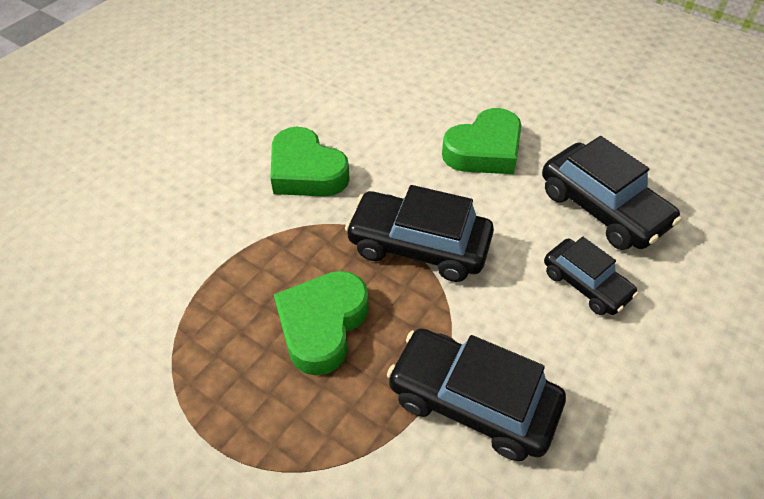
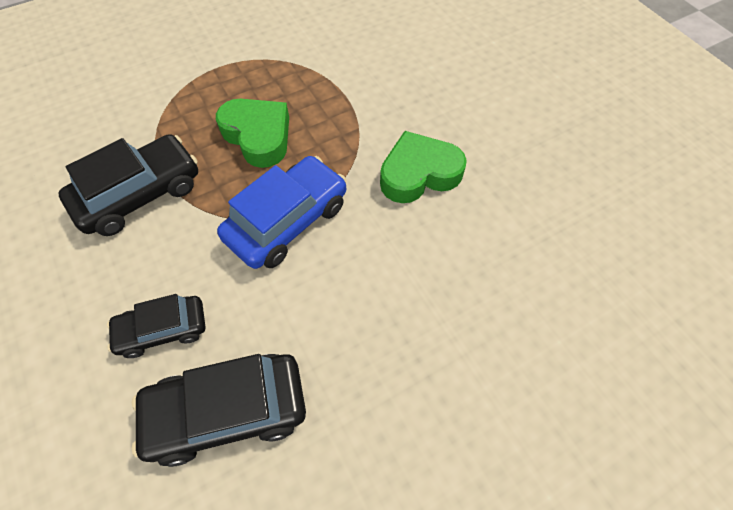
camera: 115 degrees right, 10 degrees up
(418, 246) = (287, 221): black car -> blue car
(484, 150) = (373, 337): green heart -> none

